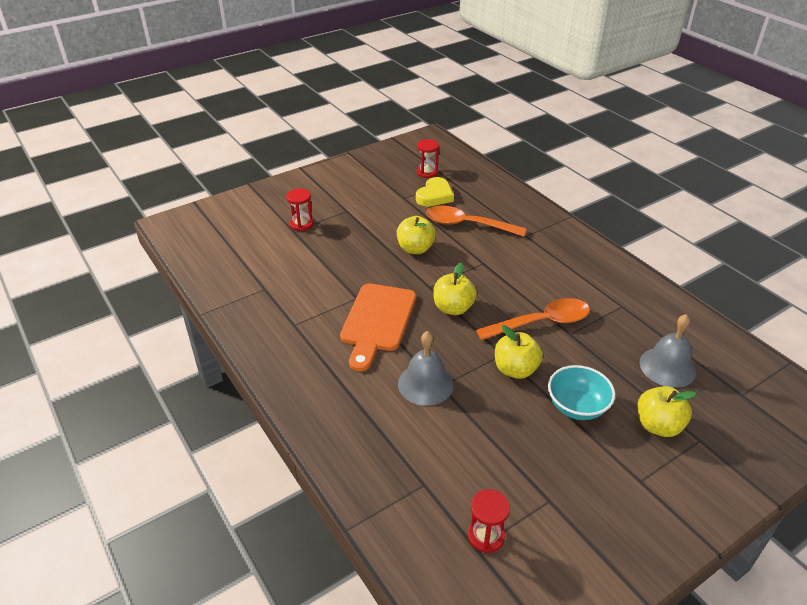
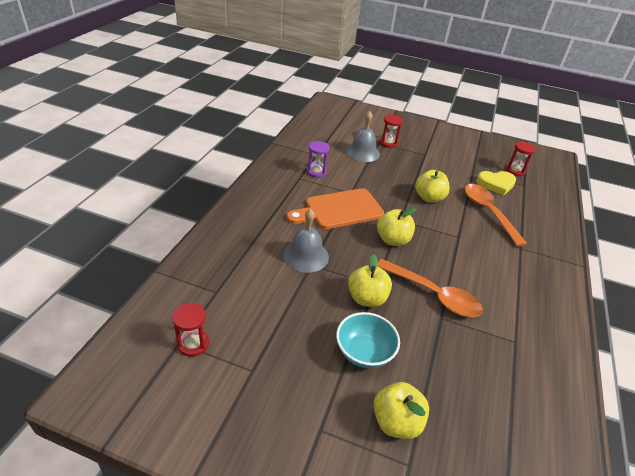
camera: 50 degrees right, 0 degrees up
(297, 305) = (316, 172): none -> purple hourglass
(667, 367) = (477, 404): grey bell -> grey bell (362, 152)

